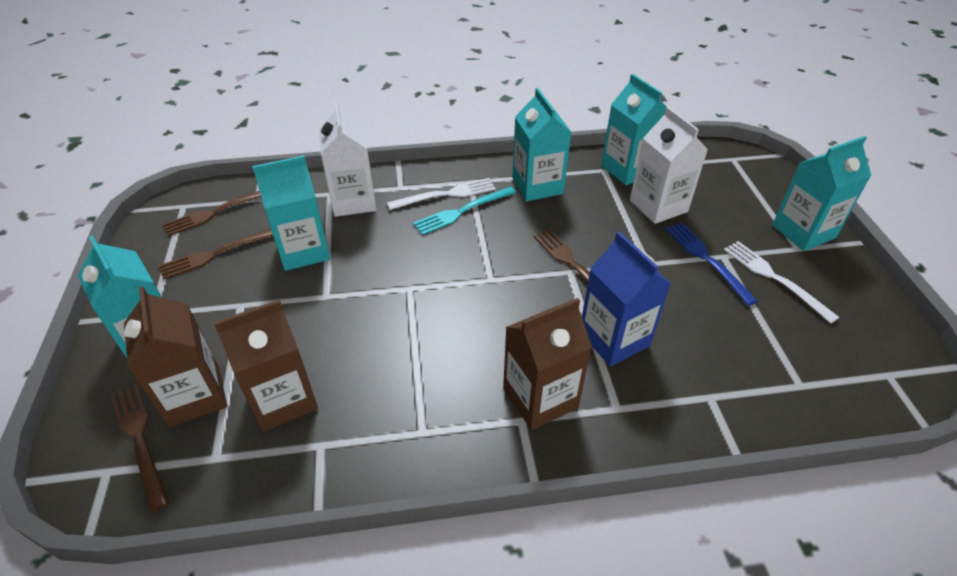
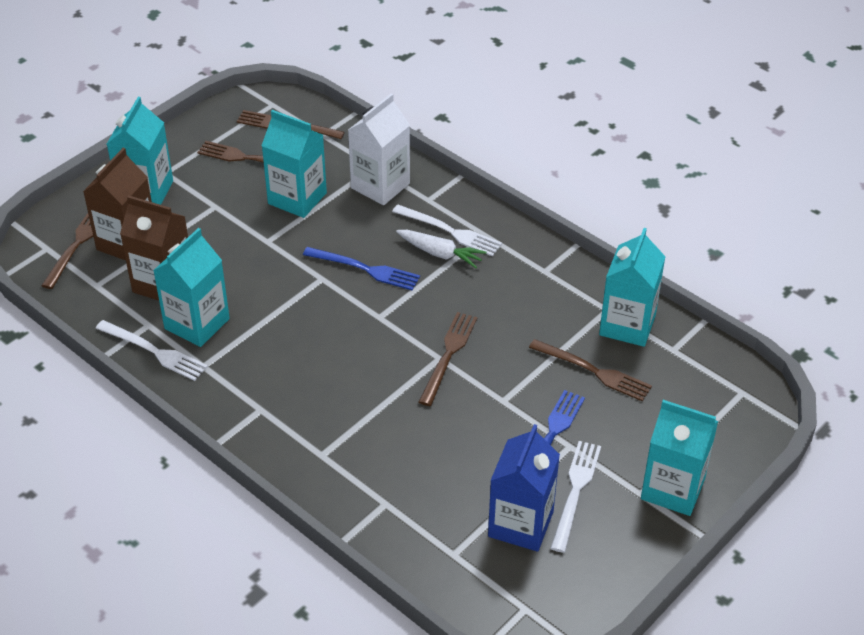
camera: 50 degrees right, 0 degrees up
(362, 462) = (154, 351): none -> white fork
(430, 258) = (365, 269): none -> blue fork
(462, 211) = (440, 253): turquoise fork -> white carrot
(537, 186) = (529, 279): turquoise carton -> turquoise carton (197, 324)
(540, 398) = (289, 408): brown carton -> none
(614, 339) = (389, 420): blue carton -> blue carton (520, 524)
(658, 206) = (593, 371): white carton -> brown fork

